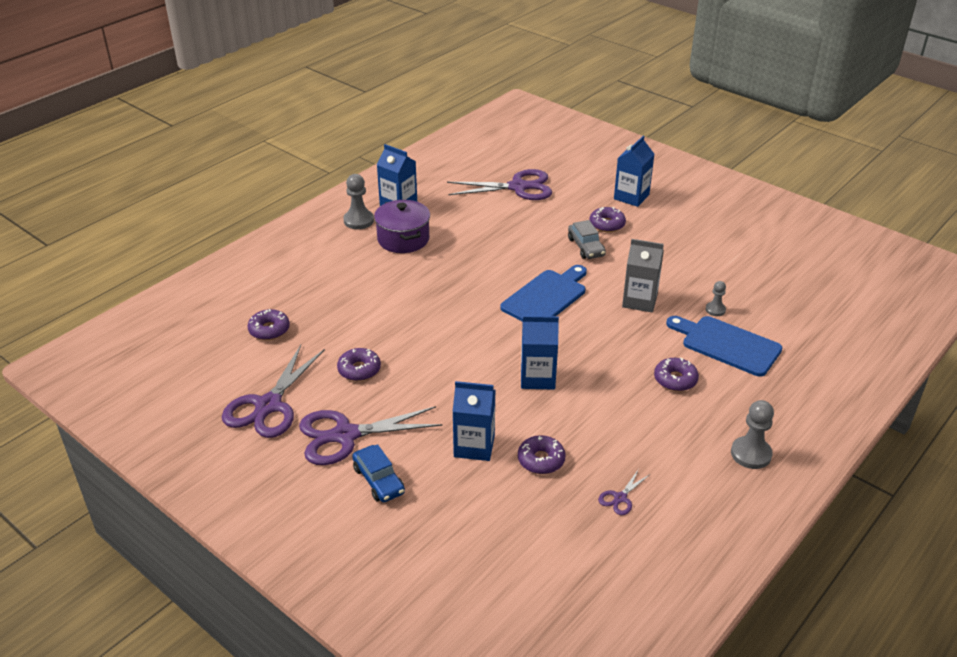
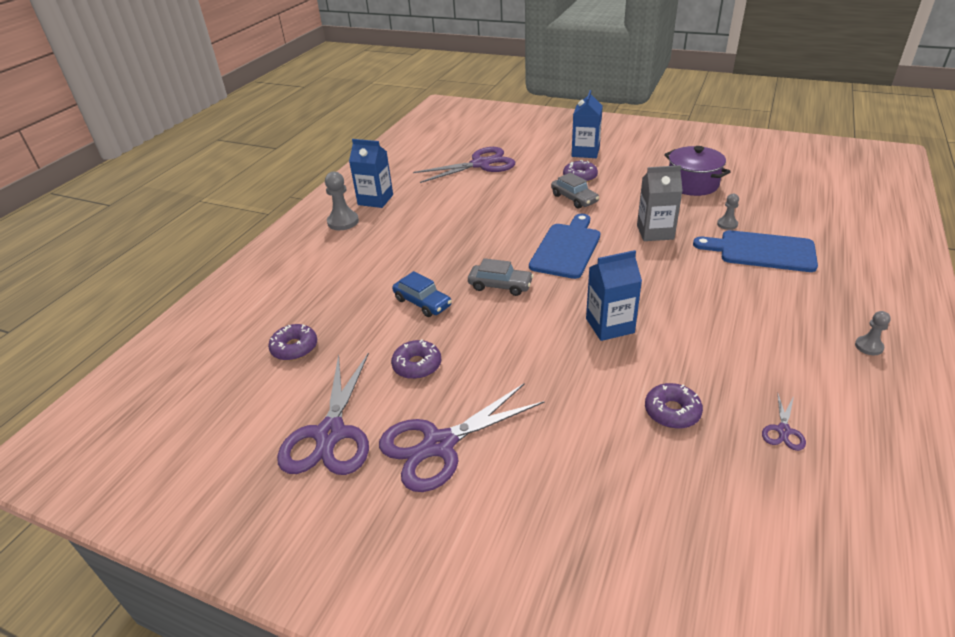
camera: 15 degrees left, 0 degrees up
(378, 480) = (507, 490): blue car -> blue car (422, 302)
(403, 239) = (396, 228): purple pot -> purple pot (692, 184)
(465, 318) = (500, 286): none -> grey car
(474, 446) = (591, 416): blue carton -> none
(675, 379) = (741, 294): purple donut -> none
(751, 454) = (868, 346): grey pawn -> grey pawn, size x0.59

